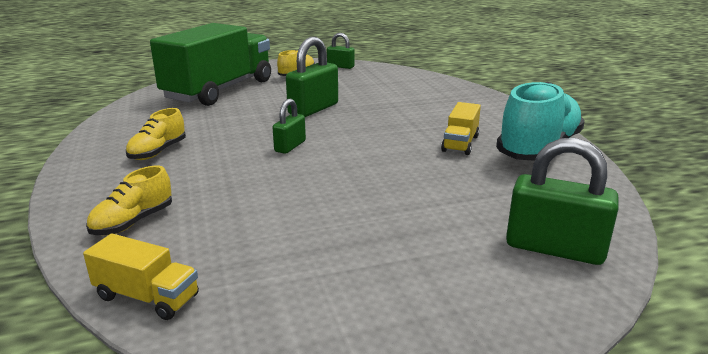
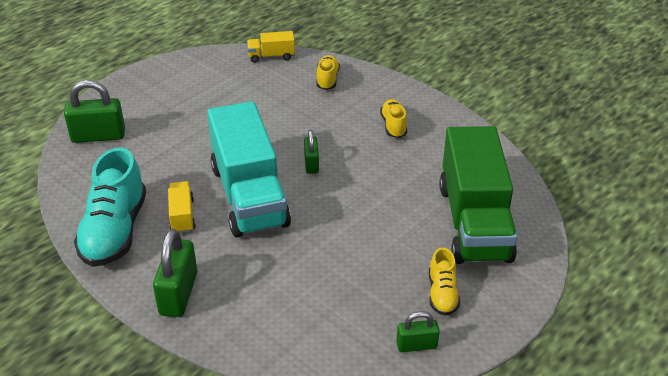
camera: 150 degrees right, 15 degrees up
(313, 109) = (345, 222): green padlock -> green padlock (178, 294)
(380, 141) = (249, 196): none -> turquoise truck

